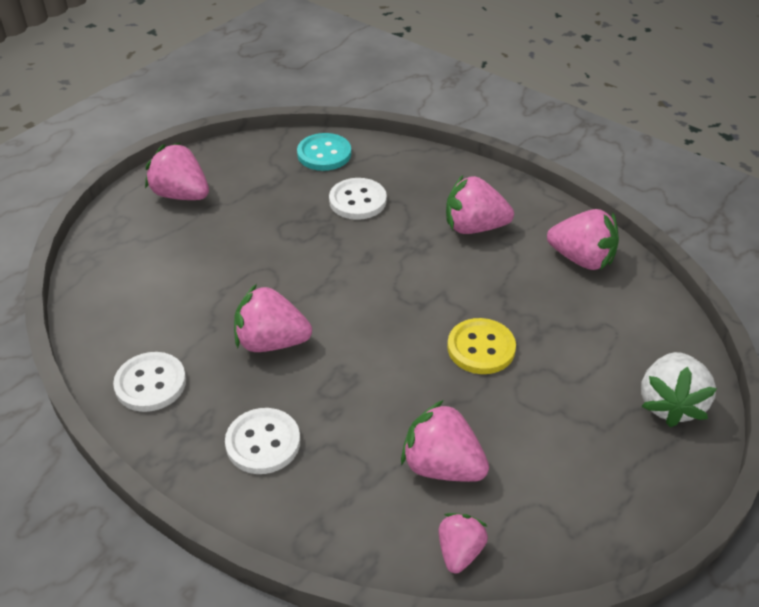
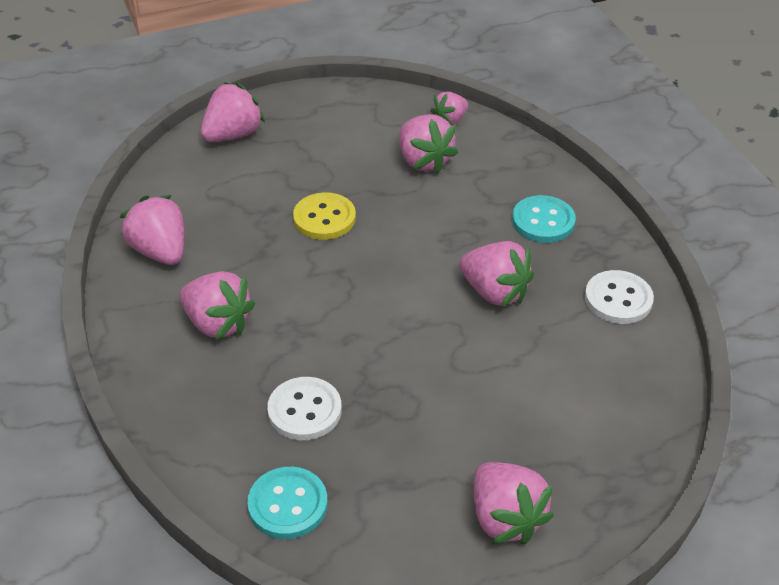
camera: 150 degrees left, 0 degrees up
(263, 442) = (543, 221): white button -> turquoise button
(670, 404) = (233, 135): white strawberry -> pink strawberry

